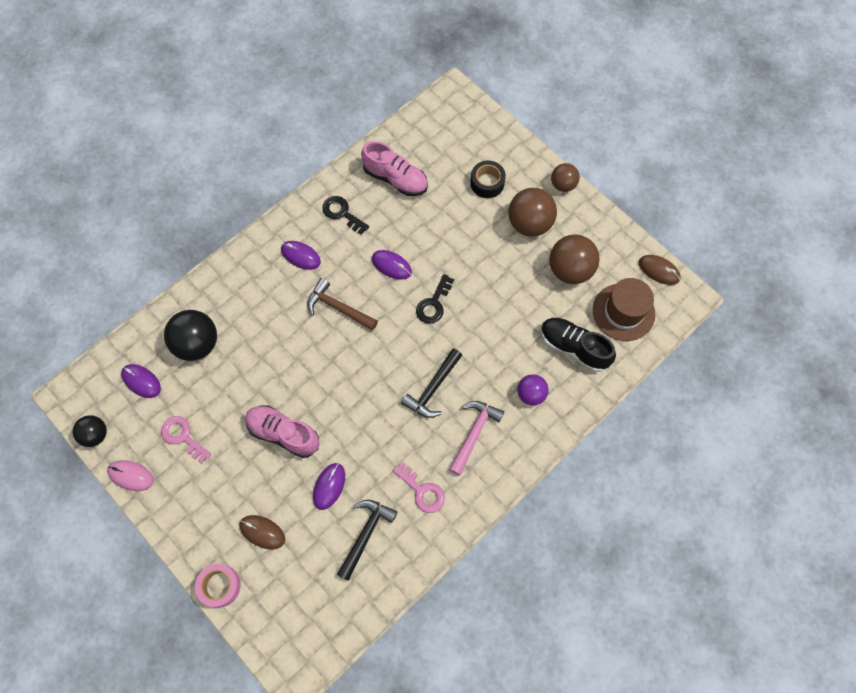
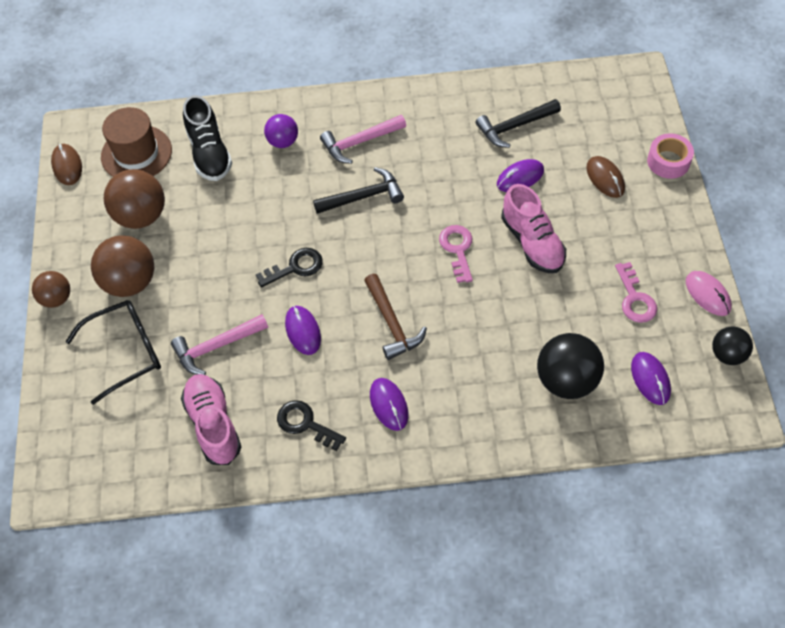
camera: 140 degrees left, 10 degrees down
(342, 213) = (305, 424): black key -> black key turned 135 degrees clockwise
(422, 491) = (441, 129): pink key -> pink key (457, 249)
(436, 221) = (216, 347): none -> pink hammer
(487, 183) = (126, 352): black tape -> black glasses

